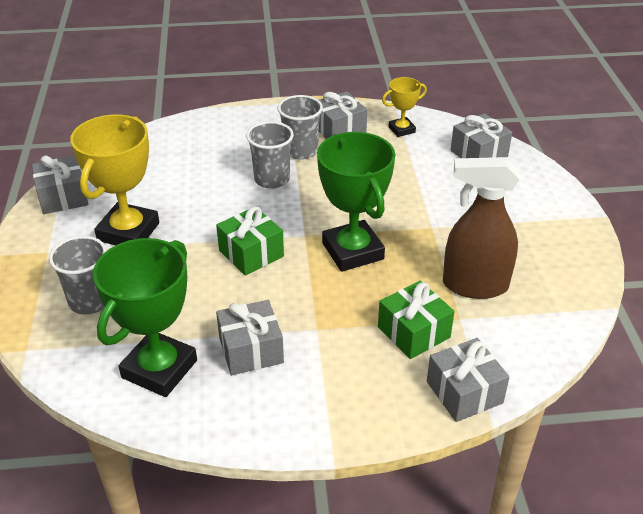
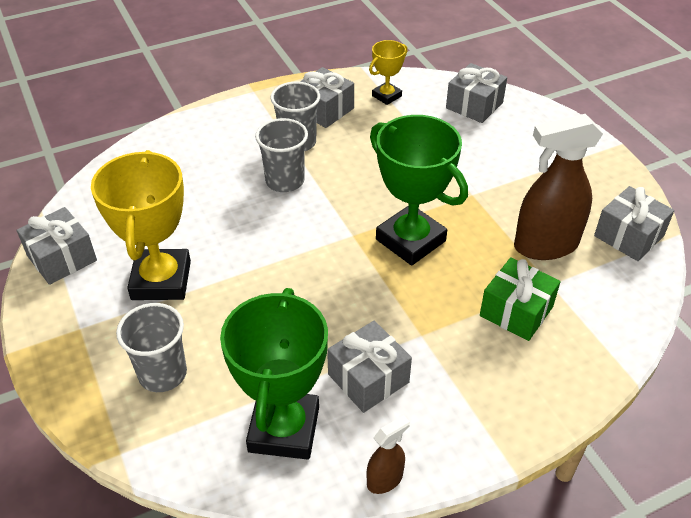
camera: 20 degrees left, 5 degrees up
(218, 431) = (385, 479): none -> brown spray bottle
(251, 253) = (309, 270): green gift -> none
(464, 392) = (596, 360): grey gift -> grey gift (628, 236)

